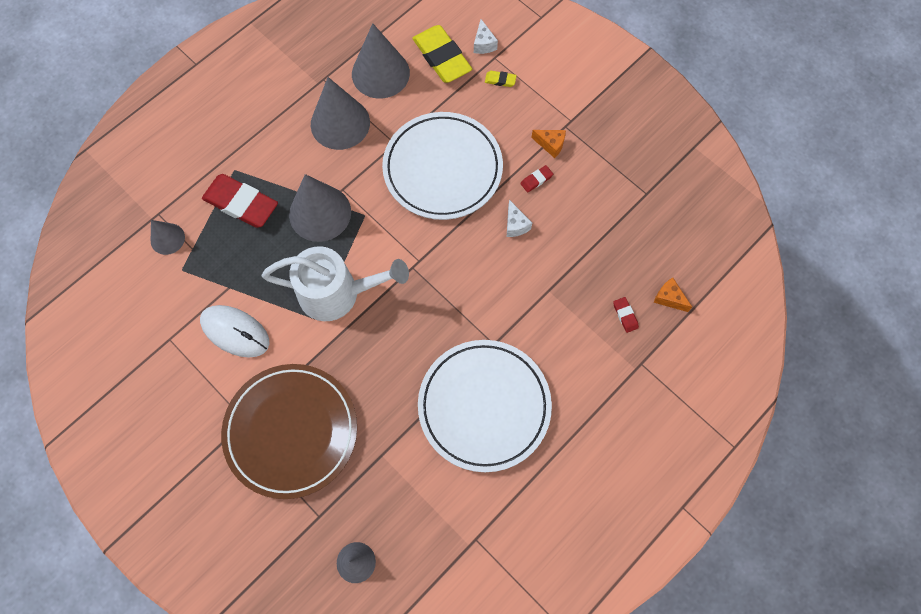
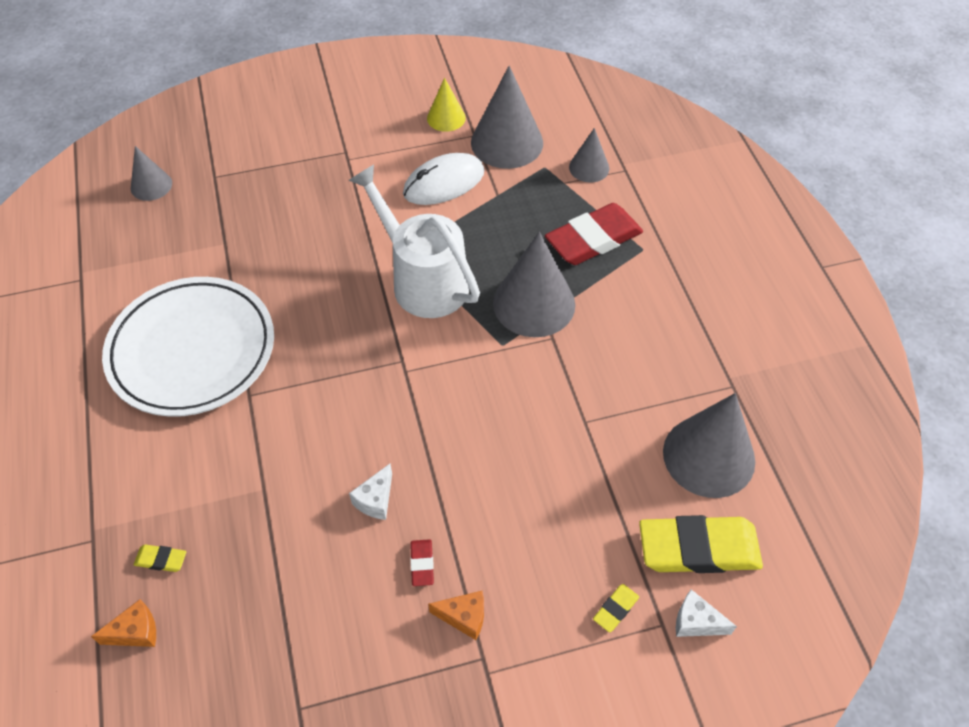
camera: 120 degrees right, 15 degrees down
(158, 372) = (446, 118): none -> yellow cone
(291, 431) = (308, 187): brown plate -> none
(338, 293) = (422, 279): white watering can -> white watering can turned 105 degrees clockwise
(340, 123) = (650, 375): grey cone -> grey cone (507, 142)
(442, 169) = (513, 457): white plate -> none
(515, 225) = (376, 500): white cheese -> white cheese turned 75 degrees counterclockwise
(551, 145) = (464, 617): orange cheese -> orange cheese turned 135 degrees counterclockwise
(625, 315) = (161, 559): red eraser -> yellow eraser

